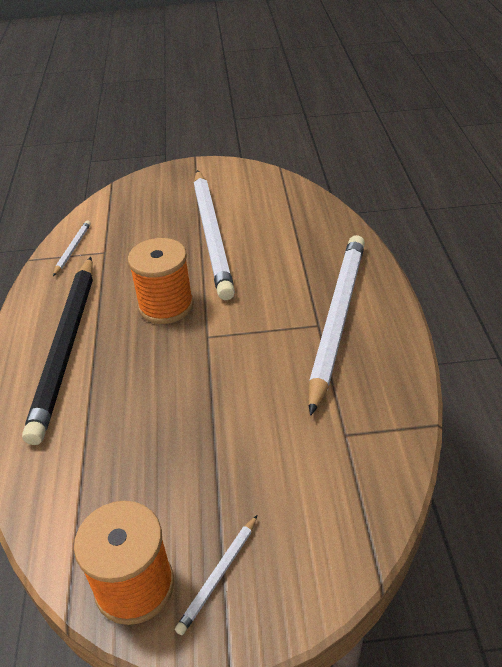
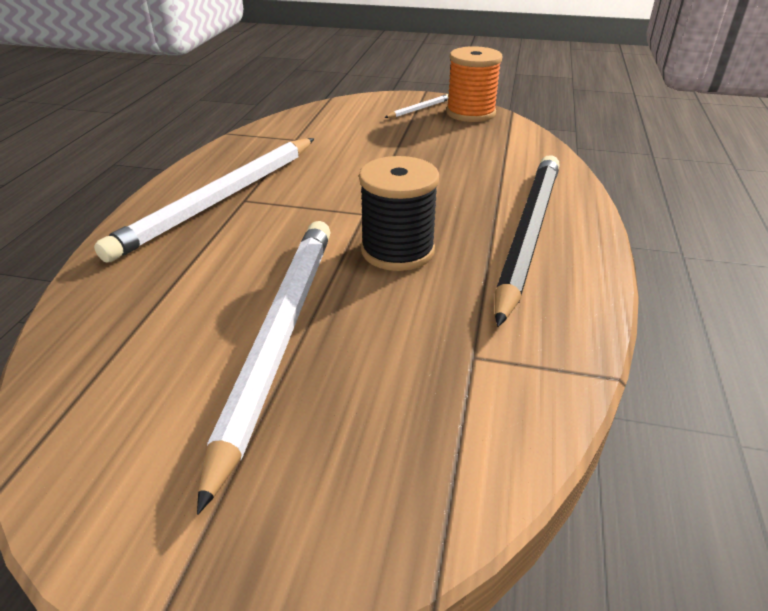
camera: 165 degrees left, 5 degrees down
(73, 249) = (533, 377): white pencil -> none
(166, 306) = (397, 251): orange spool -> black spool

